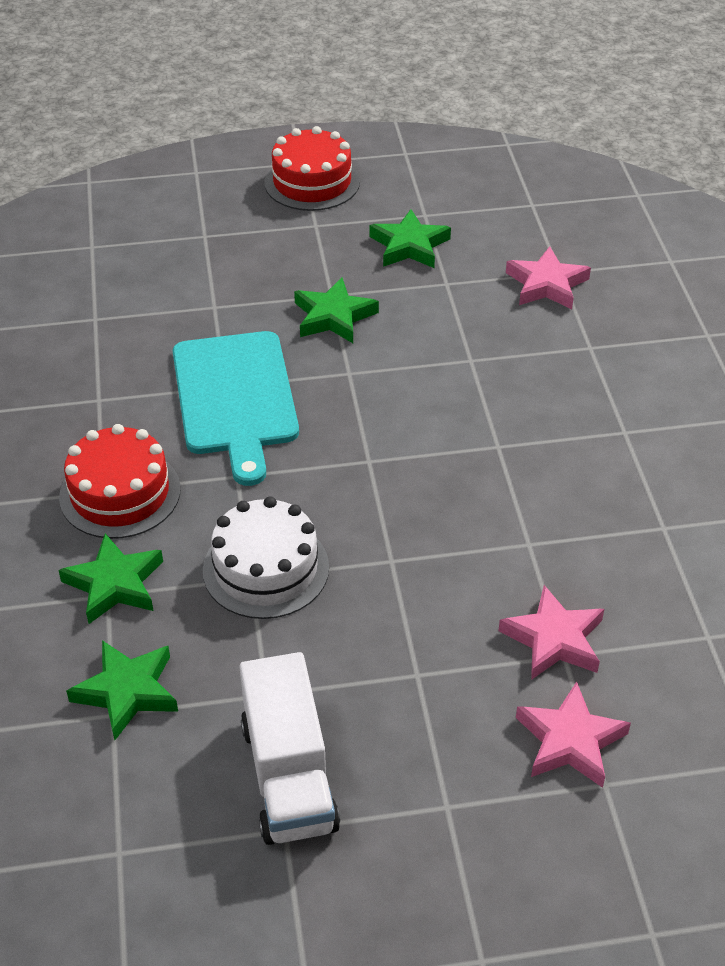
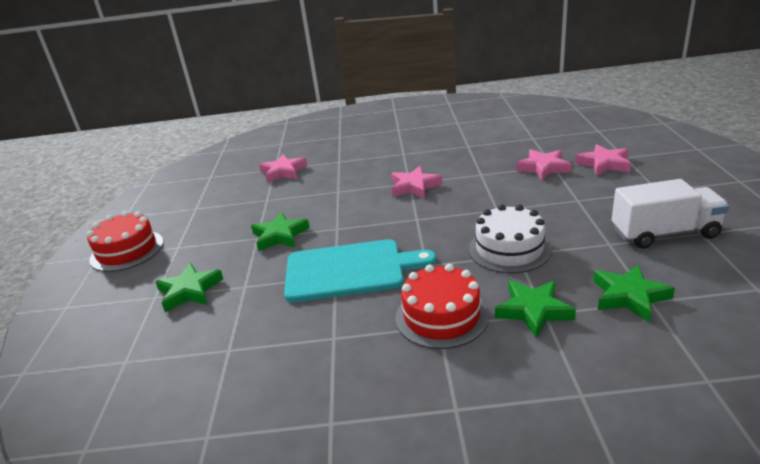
camera: 80 degrees left, 15 degrees down
(409, 246) = (223, 212): green star -> green star (190, 291)
(482, 453) = (414, 186): none -> pink star

